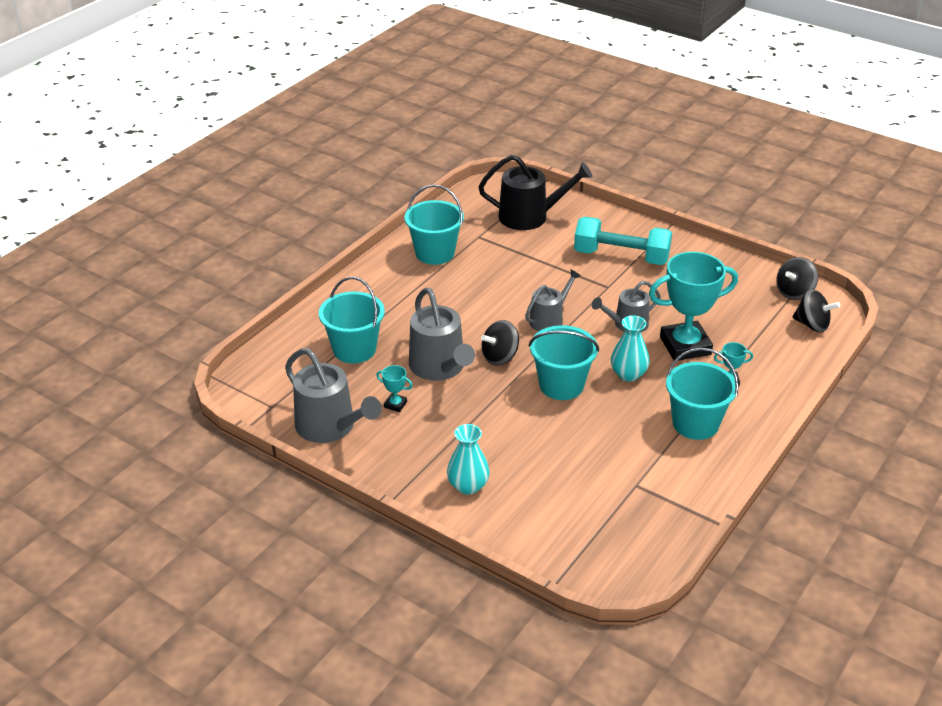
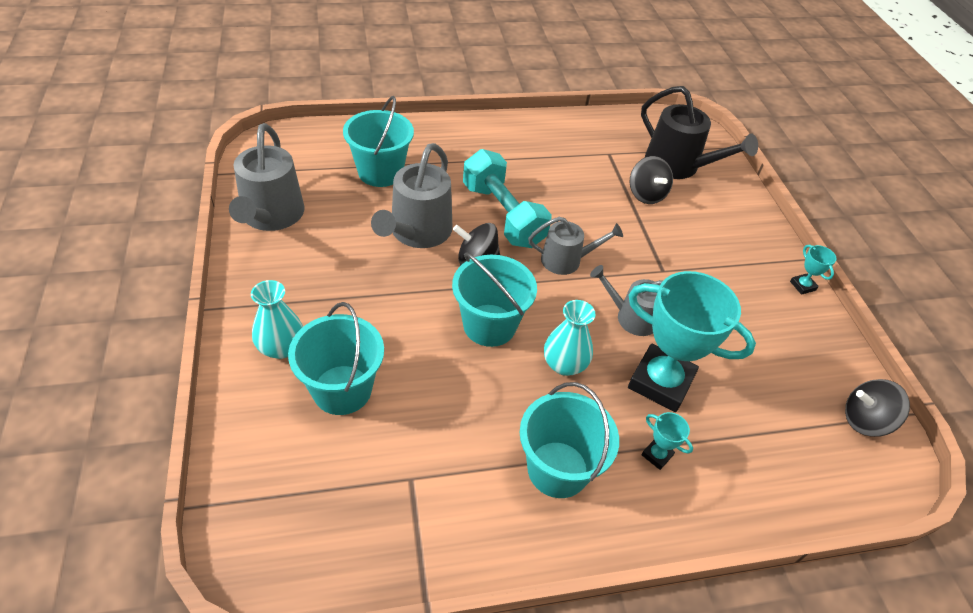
camera: 40 degrees right, 10 degrees up
(395, 404) = (340, 235): turquoise trophy -> turquoise trophy (802, 286)
(435, 253) = (553, 143): turquoise bucket -> turquoise bucket (342, 390)
(621, 256) = (715, 253): turquoise dumbbell -> turquoise dumbbell (503, 215)
(812, 325) = (840, 472): black spinning top -> black spinning top (646, 194)

